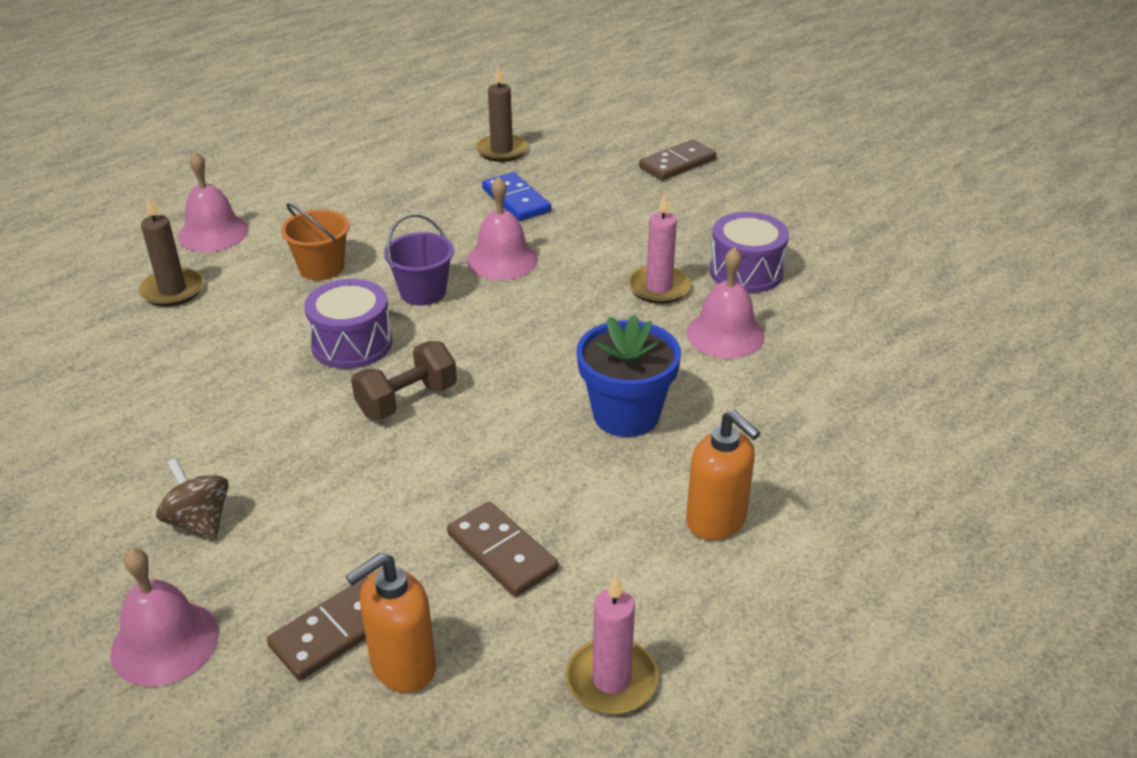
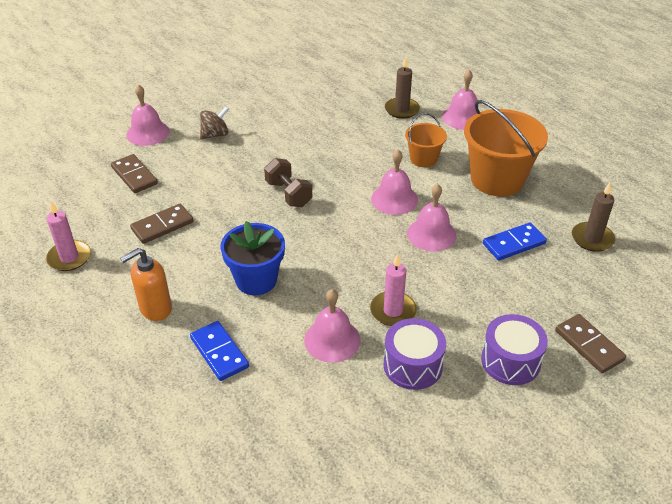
camera: 95 degrees right, 5 degrees up
(352, 343) = (344, 173): purple drum -> purple drum (510, 361)
(379, 208) = (497, 179): none -> orange bucket
(402, 666) = (107, 195): orange soap dispenser -> none
(423, 292) = (394, 199): purple bucket -> pink bell
(783, 434) = (219, 352): none -> blue domino

